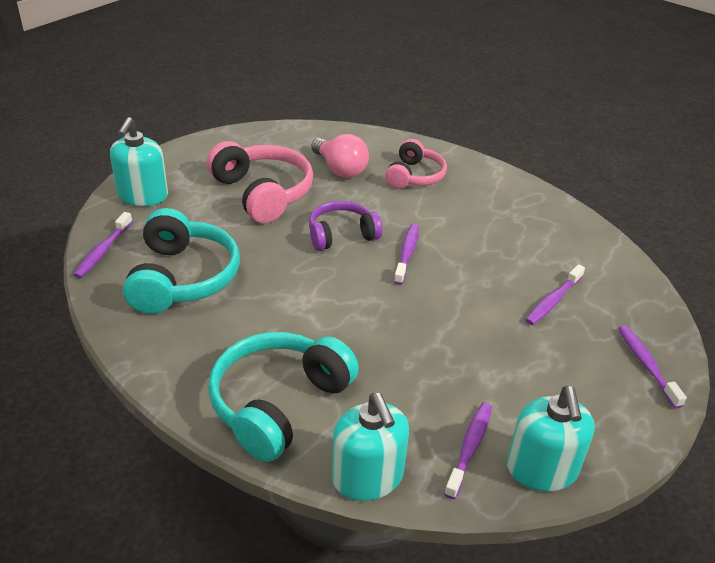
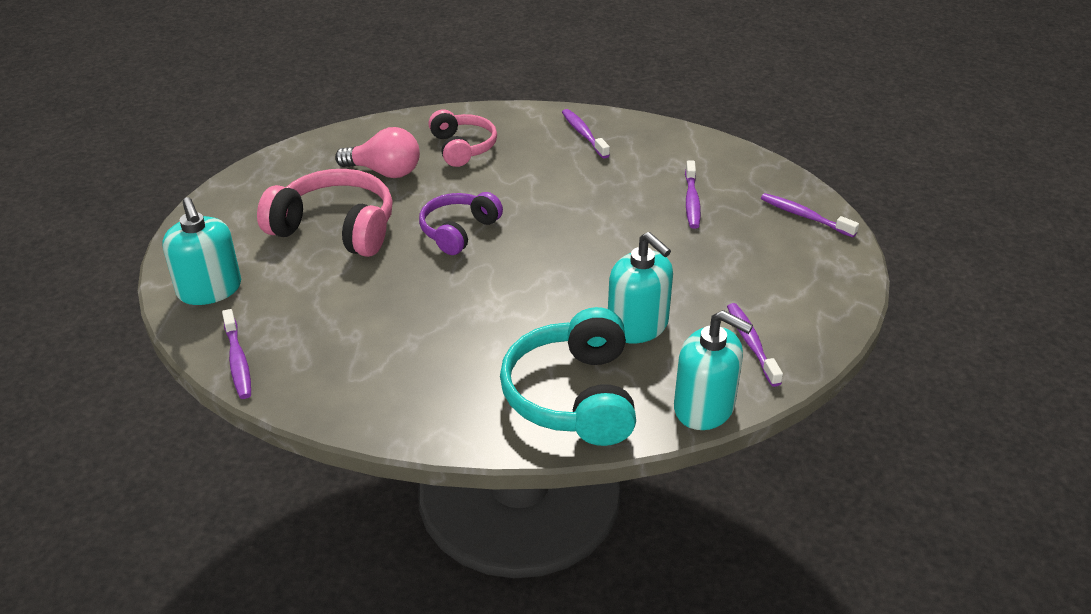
camera: 35 degrees left, 0 degrees up
(182, 278) = (355, 343): turquoise headphones -> none
(407, 253) = (535, 219): purple toothbrush -> purple toothbrush (583, 134)
(541, 469) = (813, 329): turquoise soap dispenser -> turquoise soap dispenser (637, 326)

